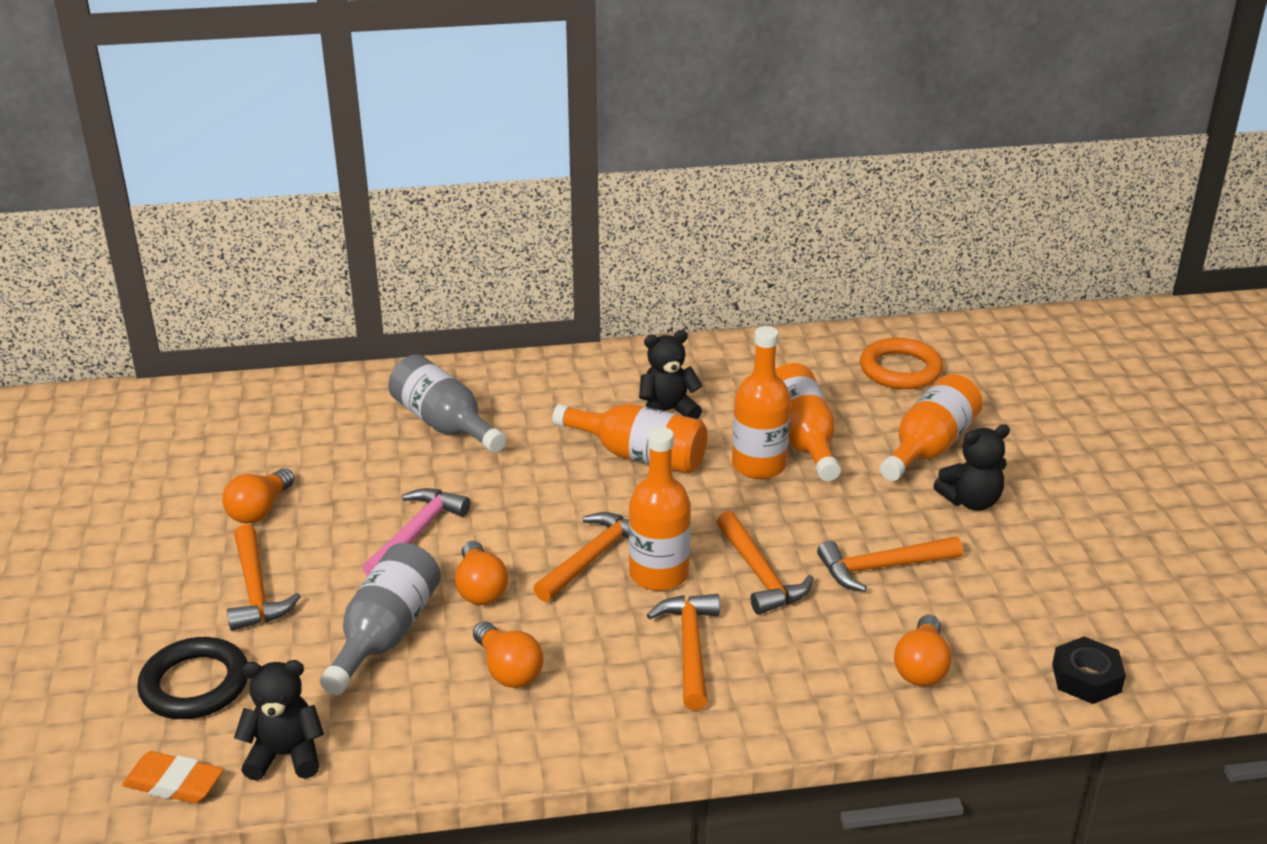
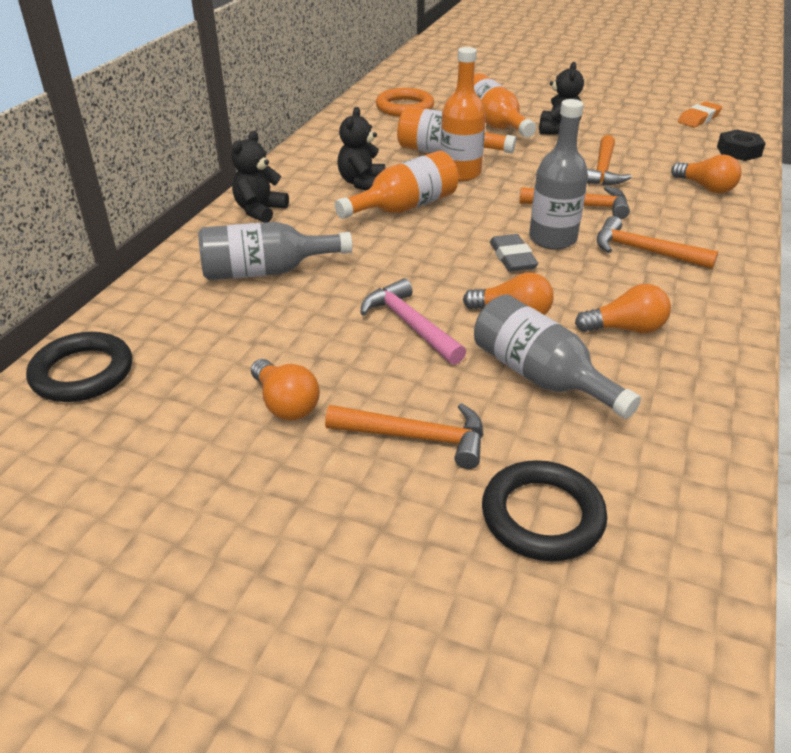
camera: 60 degrees left, 5 degrees up
(174, 783) = (694, 567): orange eraser -> orange eraser (699, 118)
(241, 404) = (82, 373): none -> black ring
(285, 755) = (681, 477): black teddy bear -> black teddy bear (260, 211)
(592, 558) = (512, 257): orange hammer -> grey eraser
(659, 574) = (552, 239): orange bottle -> grey bottle

